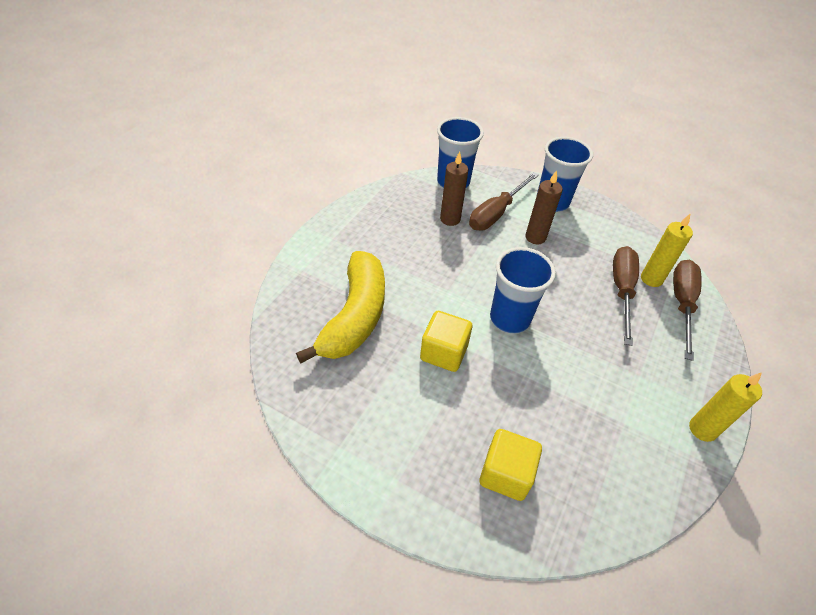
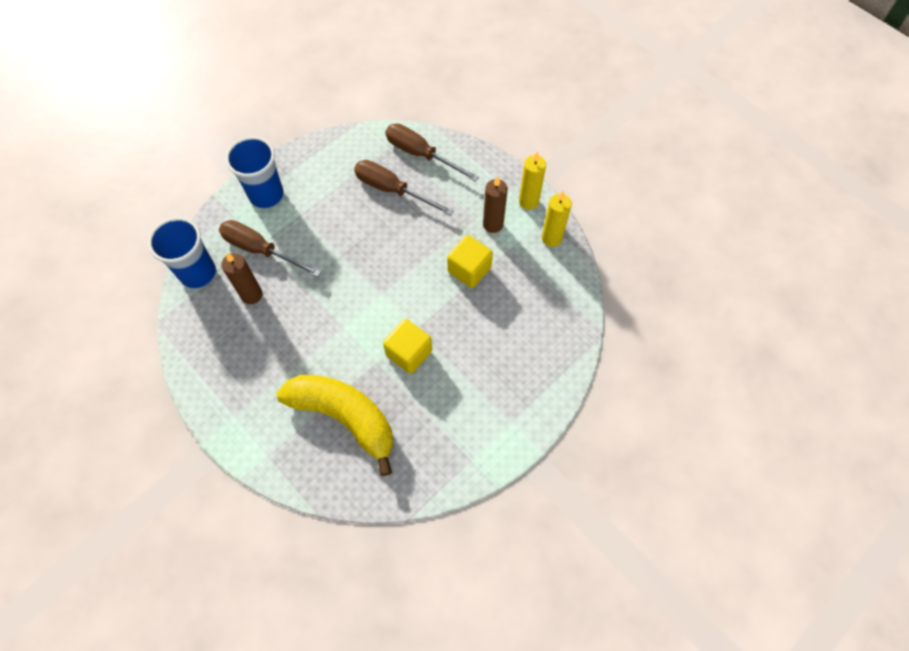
camera: 70 degrees left, 15 degrees up
(496, 213) = (260, 250): brown screwdriver -> brown screwdriver turned 150 degrees clockwise
(505, 474) = (526, 345): yellow cube -> yellow cube (469, 269)
(509, 319) = (391, 288): blue cup -> none
(535, 237) = (306, 229): brown candle -> brown candle (493, 224)
(651, 279) = (388, 162): yellow candle -> yellow candle (551, 238)

